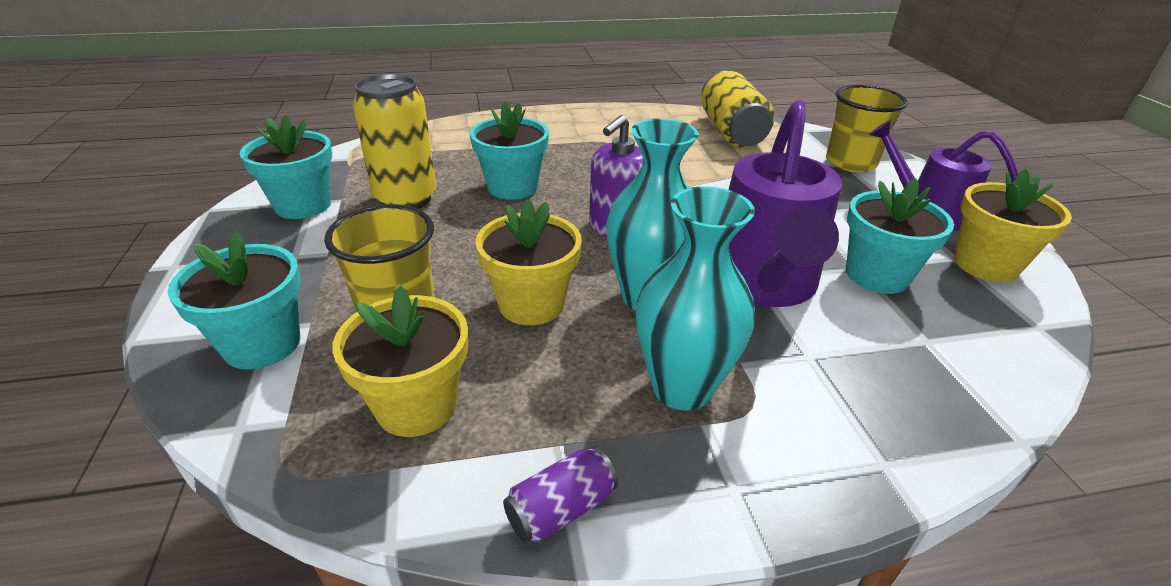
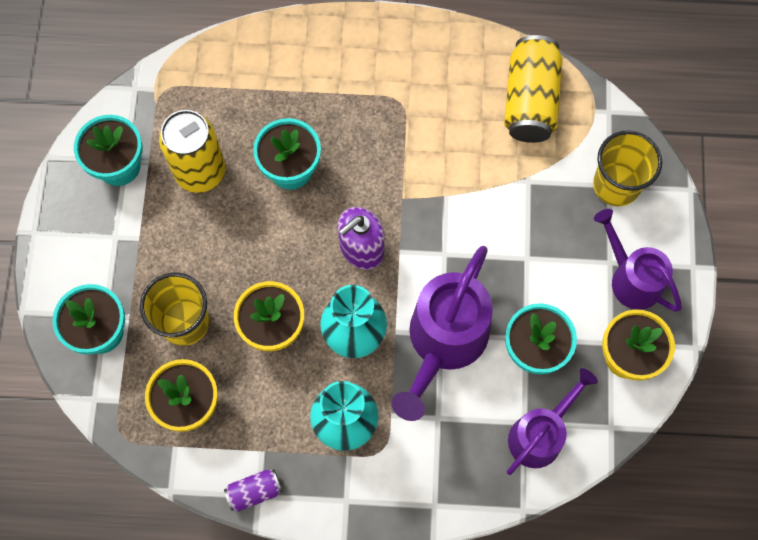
camera: 15 degrees right, 35 degrees up
(959, 348) = (540, 433): none -> purple watering can

